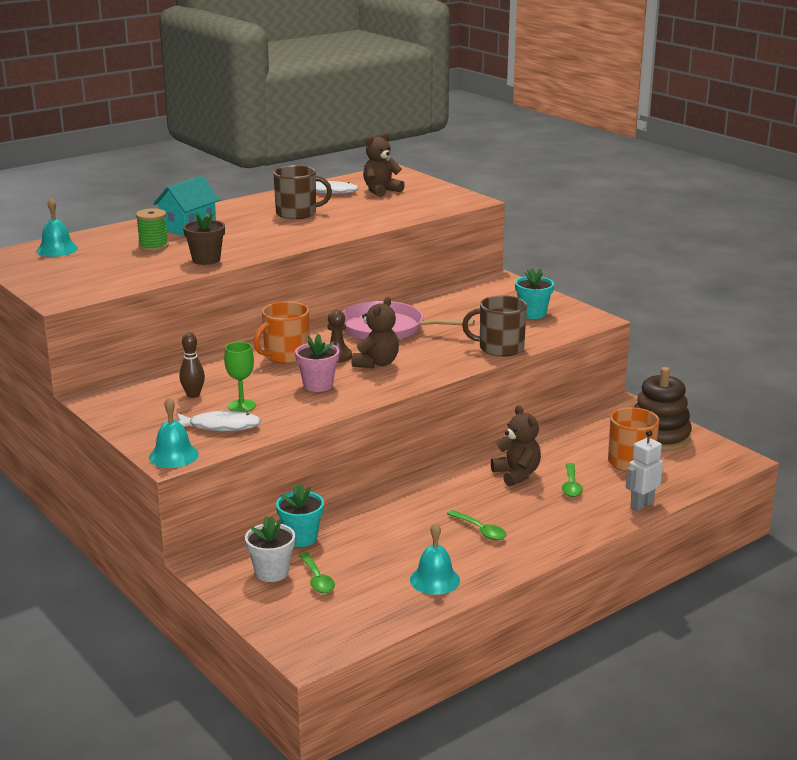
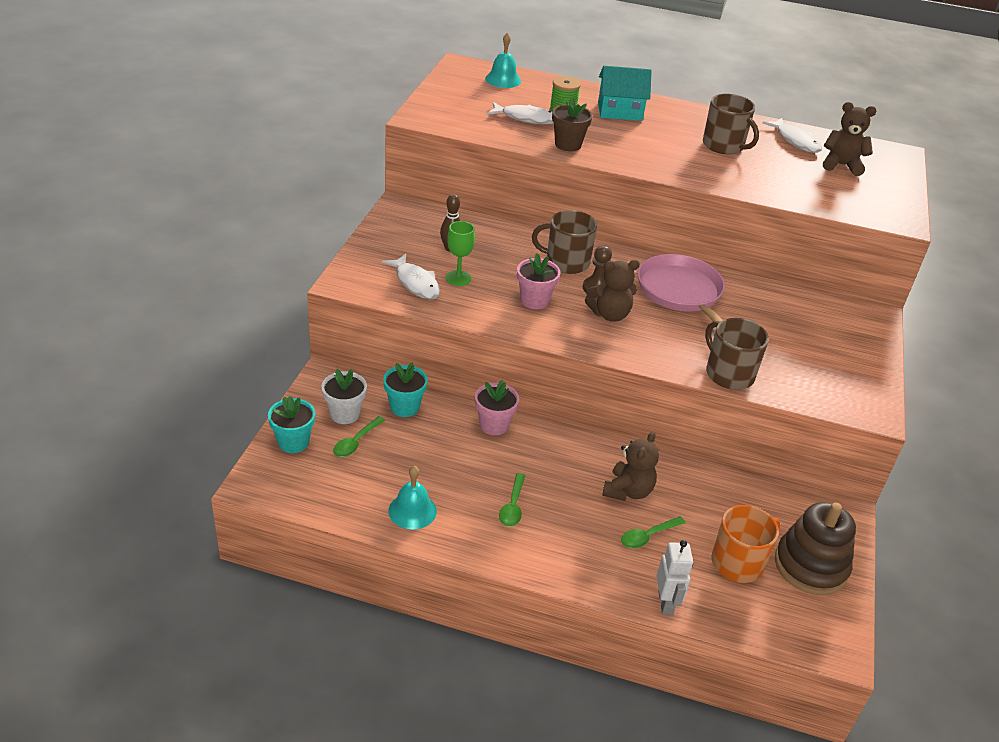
camera: 50 degrees right, 15 degrees up
(138, 261) = (526, 118): none -> white fish
(173, 455) = (350, 282): turquoise bell -> none
(285, 355) = (566, 262): orange mug -> brown mug
(376, 503) = (494, 425): none -> pink flower pot
(533, 314) = (828, 366): turquoise flower pot -> turquoise flower pot (293, 442)
(641, 505) = (666, 603): white robot -> white robot turned 75 degrees clockwise

